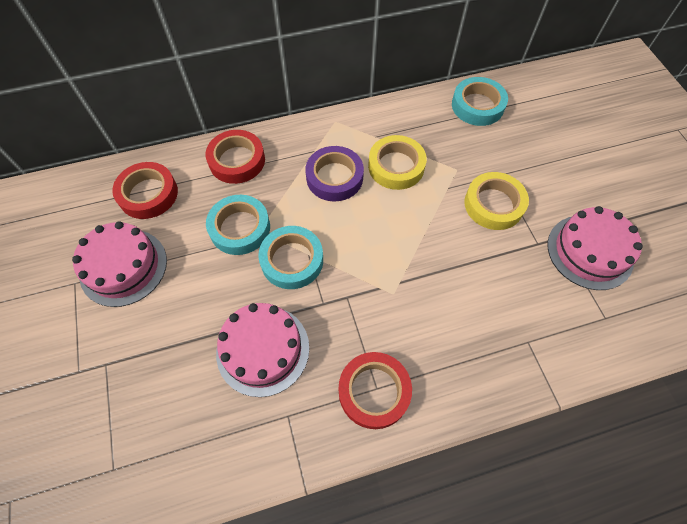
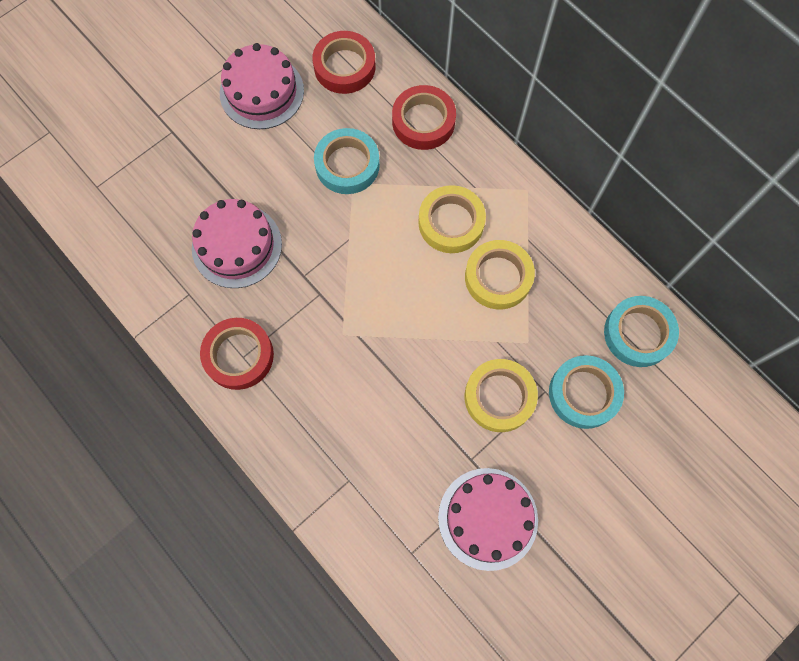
camera: 65 degrees right, 10 degrees up
(292, 260) = (335, 228): turquoise tape -> turquoise tape (583, 393)
(334, 177) = (451, 222): purple tape -> yellow tape

